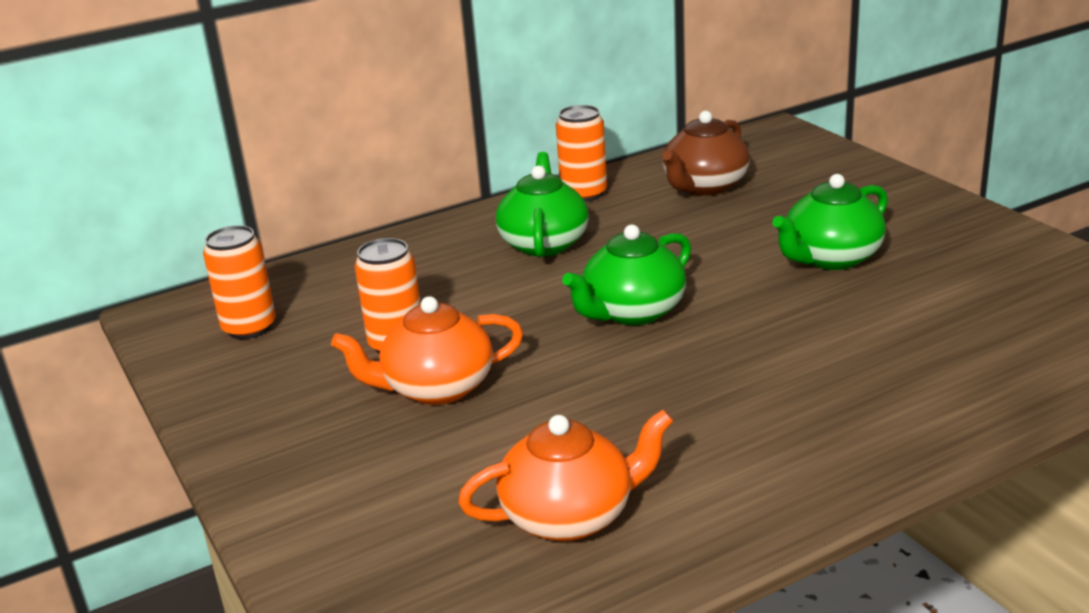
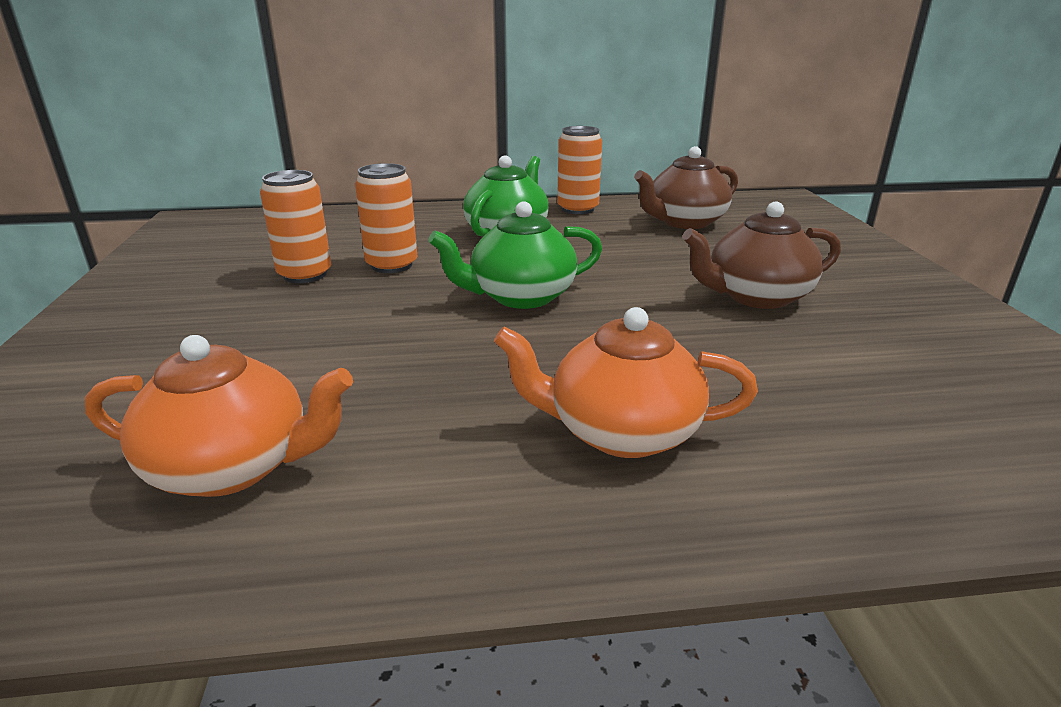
camera: 20 degrees right, 0 degrees up
(249, 328) = (226, 240): orange can -> orange can (392, 265)
(436, 388) = (286, 314): orange teapot -> orange teapot (620, 432)
(830, 258) = (756, 297): green teapot -> brown teapot

